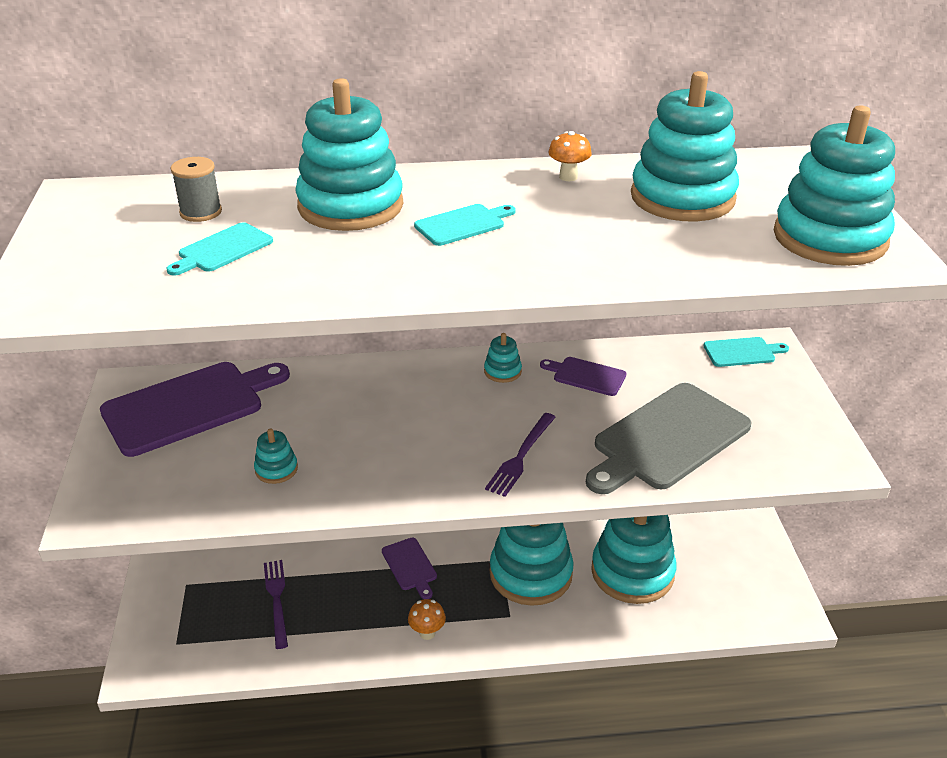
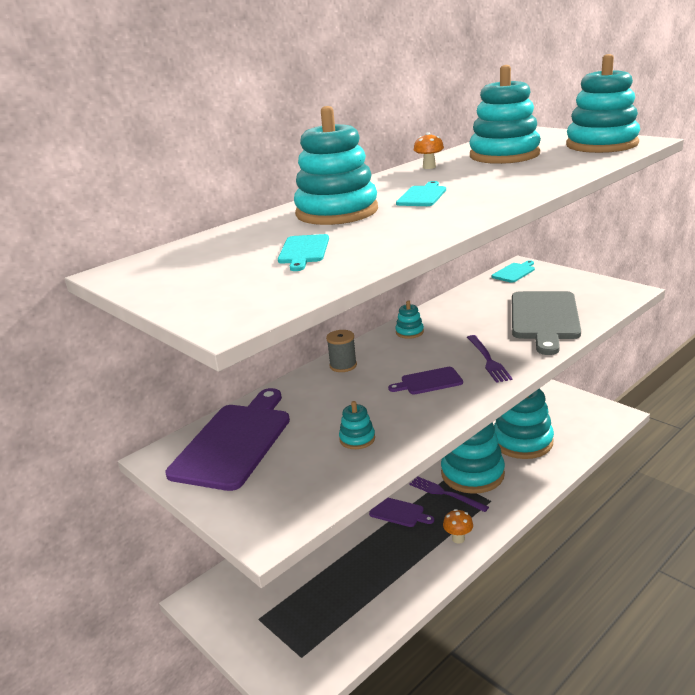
camera: 35 degrees left, 10 degrees down
(201, 212) = (242, 246): grey spool -> grey spool (343, 365)
(277, 600) = (338, 584): purple fork -> purple fork (445, 494)
(586, 376) = (458, 314): purple cutting board -> purple cutting board (429, 382)

